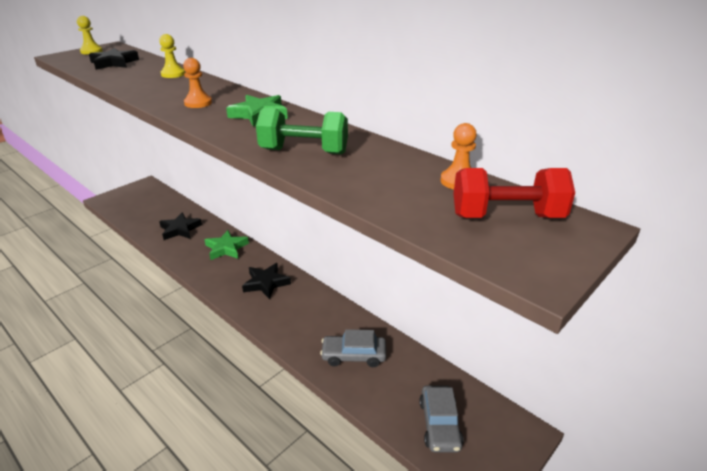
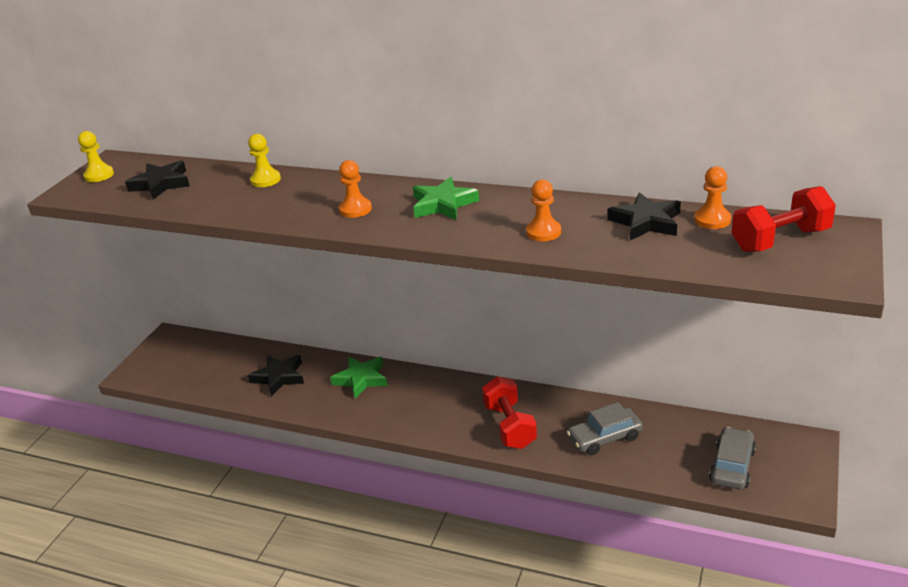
camera: 20 degrees left, 0 degrees up
(266, 283) = (446, 401): black star -> black star (646, 222)
(292, 318) = (509, 426): none -> red dumbbell
(304, 151) = (543, 232): green dumbbell -> orange pawn
(439, 424) = (732, 466): grey car -> grey car turned 135 degrees counterclockwise

